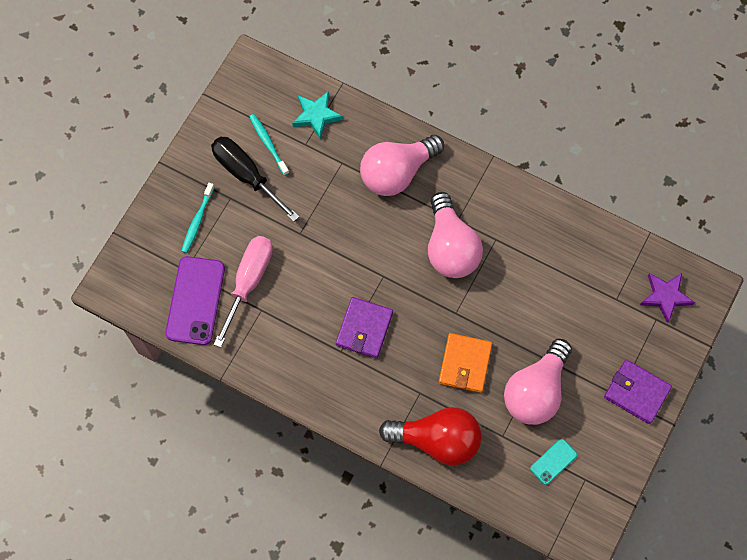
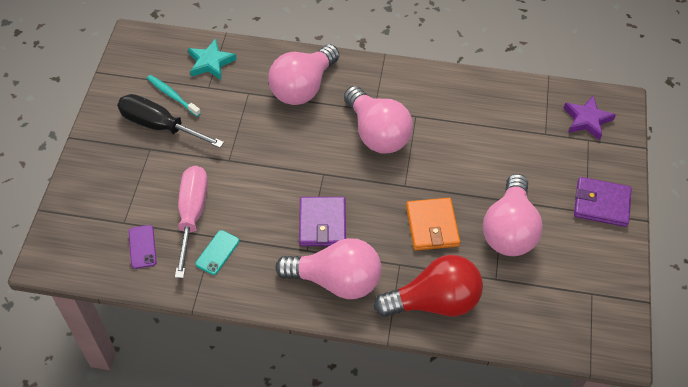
camera: 20 degrees left, 15 degrees down
(195, 300) = (142, 247): purple phone -> purple phone, size x0.50
(197, 221) = (122, 176): turquoise toothbrush -> none
(356, 390) = (336, 280): none -> pink light bulb
(553, 461) = (554, 286): turquoise phone -> turquoise phone (217, 252)

